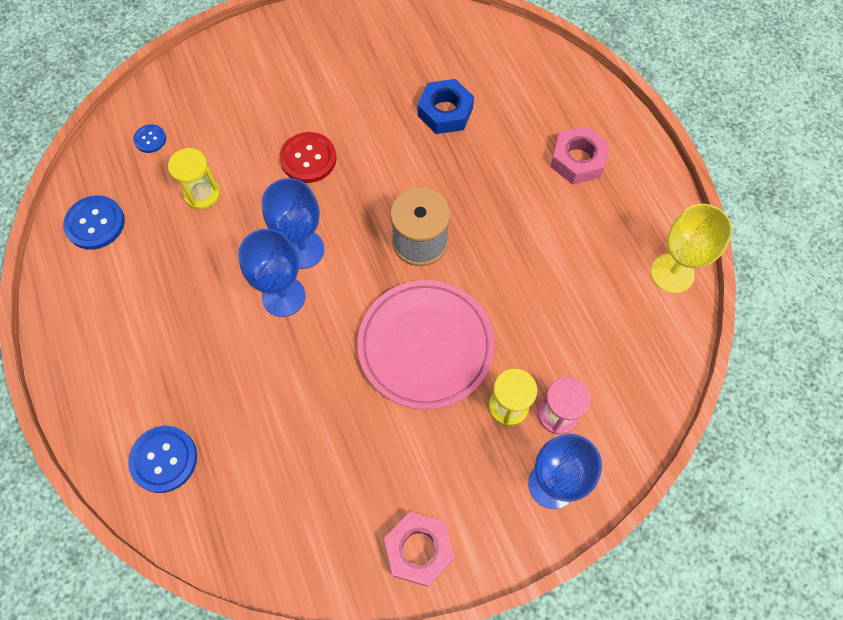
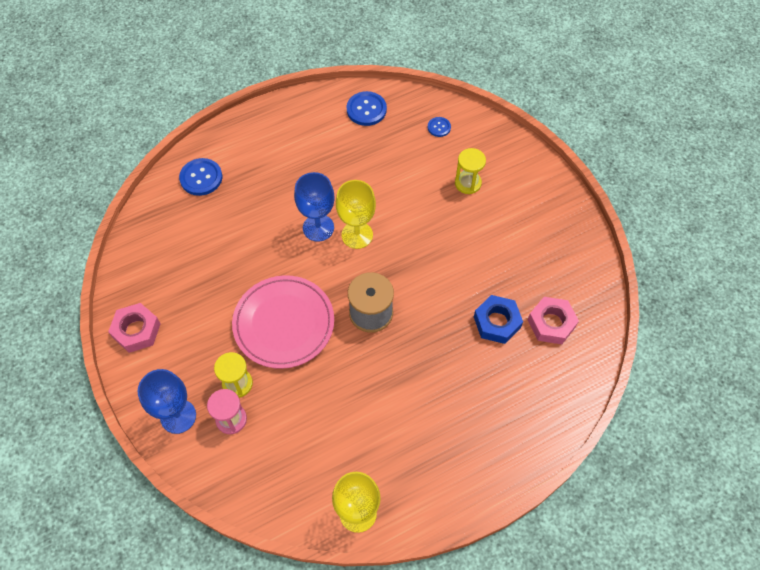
camera: 85 degrees right, 5 degrees down
(202, 194) = (396, 166): yellow hourglass -> yellow hourglass (468, 183)
(303, 249) = (357, 235): blue goblet -> yellow goblet
(308, 159) = (436, 228): red button -> none
(577, 160) = (463, 432): pink nut -> pink nut (551, 323)

